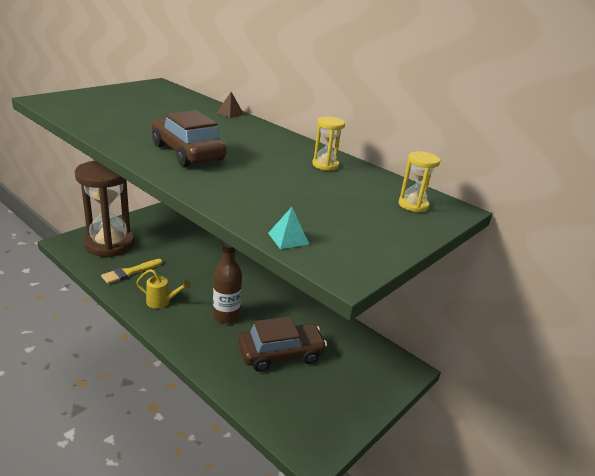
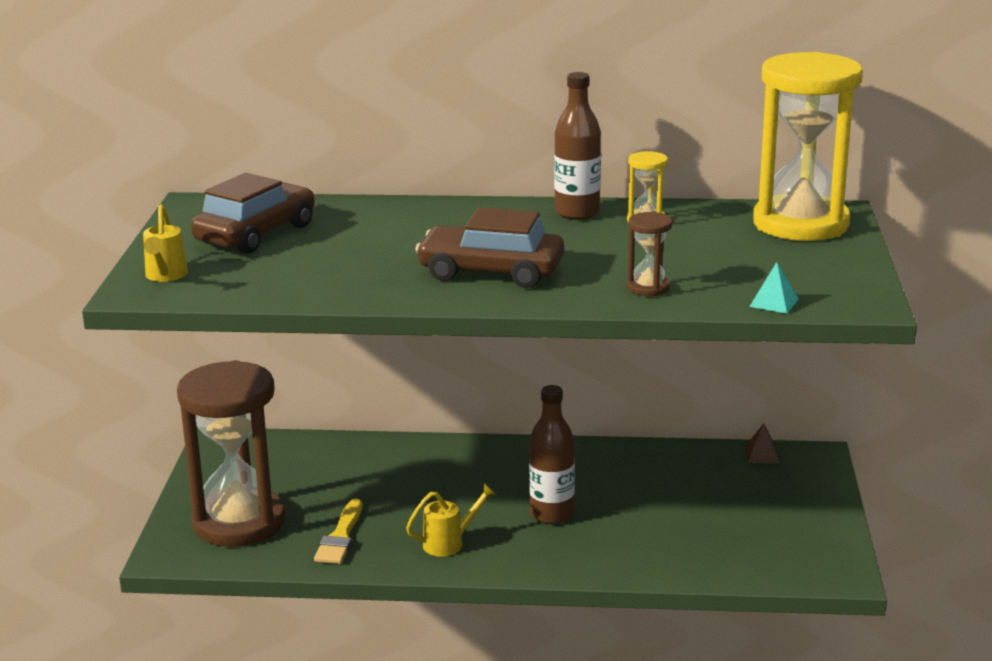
camera: 35 degrees left, 5 degrees down
(69, 99) = (165, 276): none -> yellow watering can
(230, 113) = (402, 205): brown pyramid -> brown pyramid (761, 455)
(239, 195) = (648, 288): none -> brown hourglass
(281, 354) = (675, 515): brown car -> brown car (255, 233)
(299, 147) = (577, 212): none -> brown bottle
(413, 205) = (800, 224): yellow hourglass -> yellow hourglass, size x2.43

